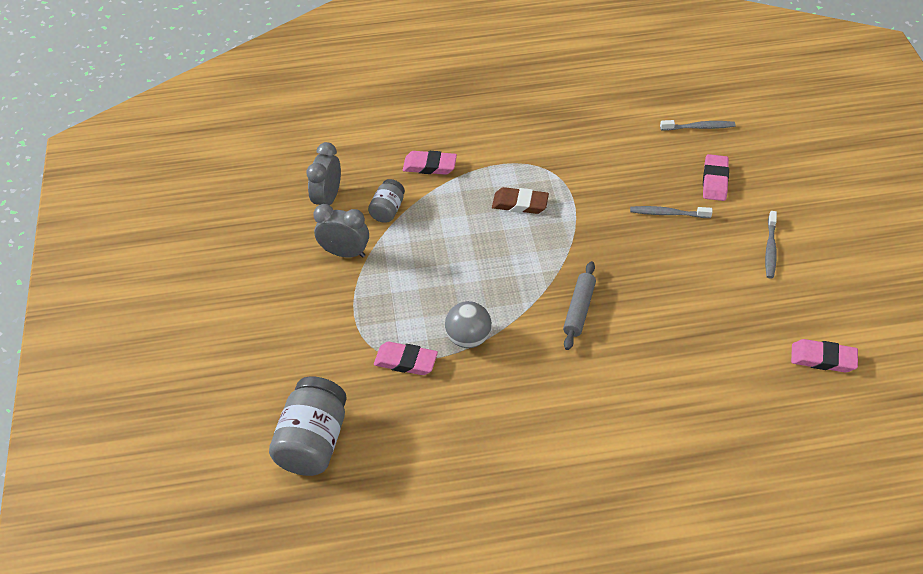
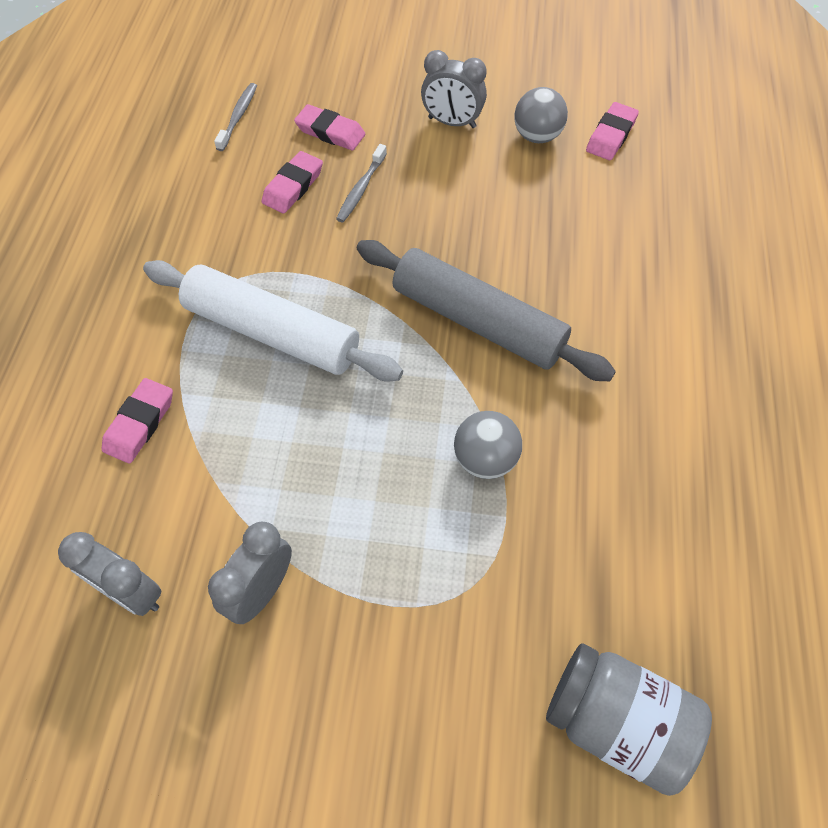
camera: 75 degrees left, 10 degrees up
(388, 210) = (201, 505): grey jar -> none
(406, 361) = (502, 551): pink eraser -> pink eraser (293, 186)
(520, 204) = (272, 332): brown eraser -> white rolling pin
(579, 310) = (478, 321): grey rolling pin -> grey rolling pin, size x1.94
(770, 249) = (452, 123): grey toothbrush -> grey clock
(789, 307) = (537, 136): none -> grey ball

